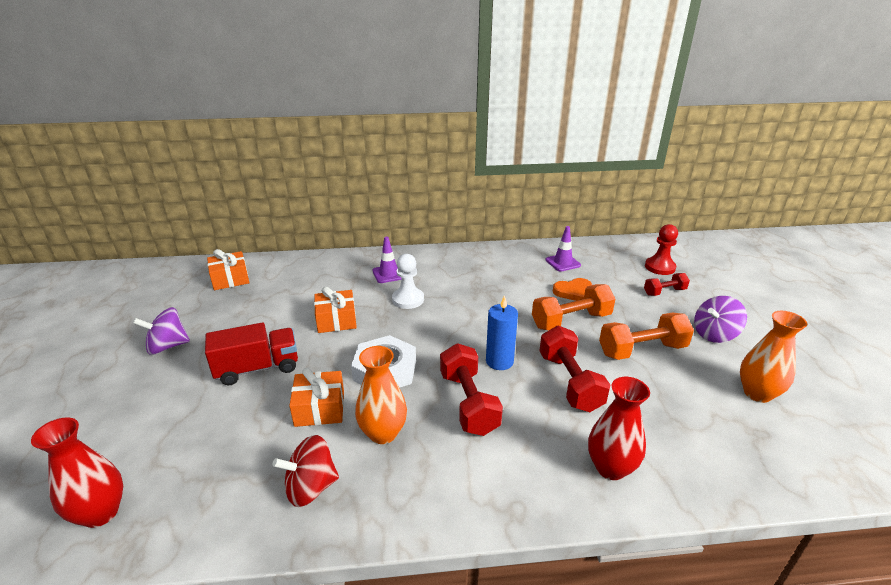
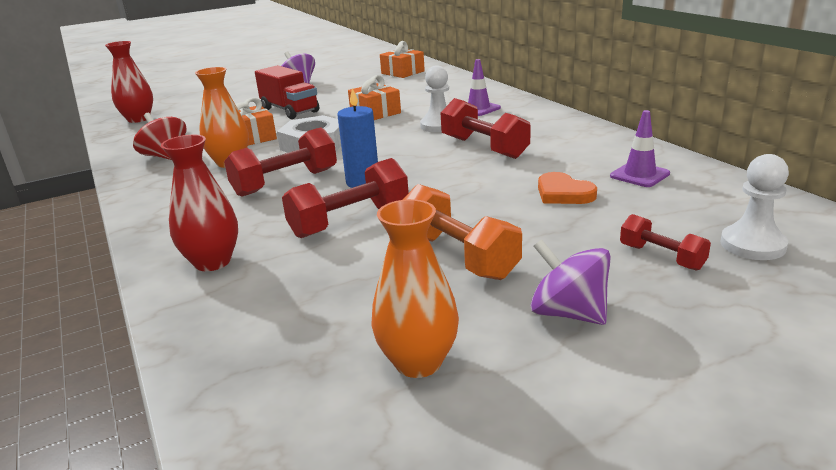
camera: 70 degrees right, 5 degrees down
(475, 295) = (484, 148): none -> red dumbbell
(571, 321) = (484, 203): orange dumbbell -> none
(659, 267) = (752, 245): red pawn -> white pawn

